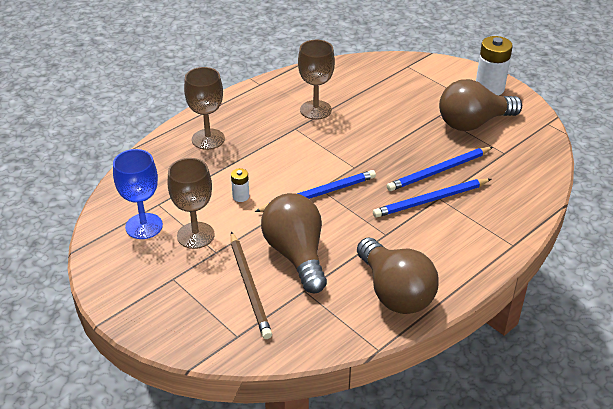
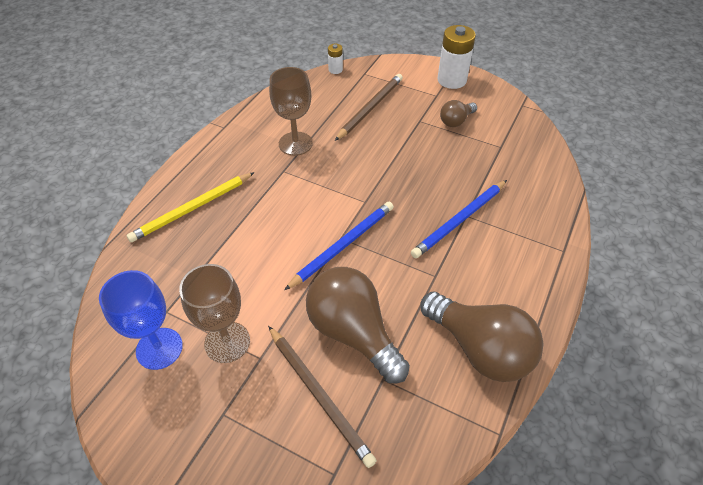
camera: 20 degrees left, 10 degrees up
(208, 139) = (193, 208): brown goblet -> yellow pencil
(241, 196) = (259, 273): white battery -> white battery (335, 70)
(397, 96) = (370, 108): none -> brown pencil
(439, 171) = (451, 183): blue pencil -> none
(473, 123) = (456, 121): brown light bulb -> brown light bulb, size x0.51

